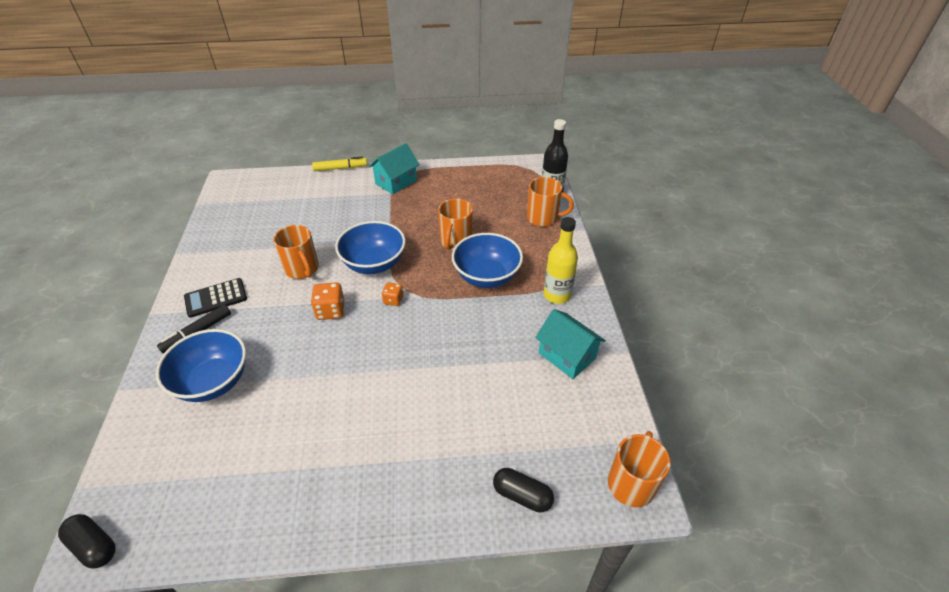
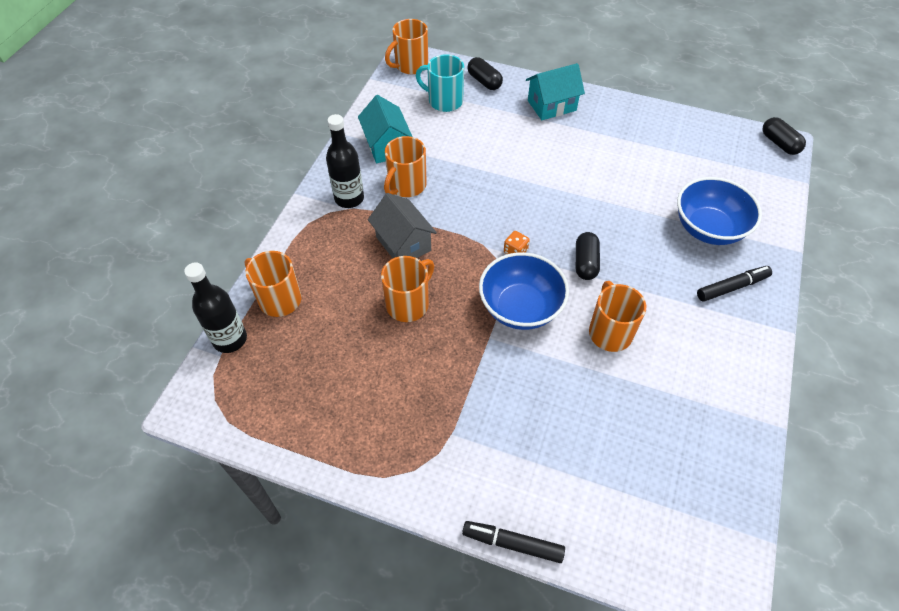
camera: 155 degrees left, 10 degrees up
(216, 298) = (716, 326): black calculator -> none
(330, 311) = (585, 263): orange dice -> black capsule
(340, 168) = (512, 543): yellow marker -> black marker
(396, 182) = (433, 459): turquoise house -> turquoise house (551, 105)
(486, 276) = (403, 244): blue bowl -> grey house
(518, 322) = (406, 186): none -> orange mug
(550, 439) = (444, 101): none -> turquoise mug
(557, 295) = (349, 198): yellow bottle -> black bottle

